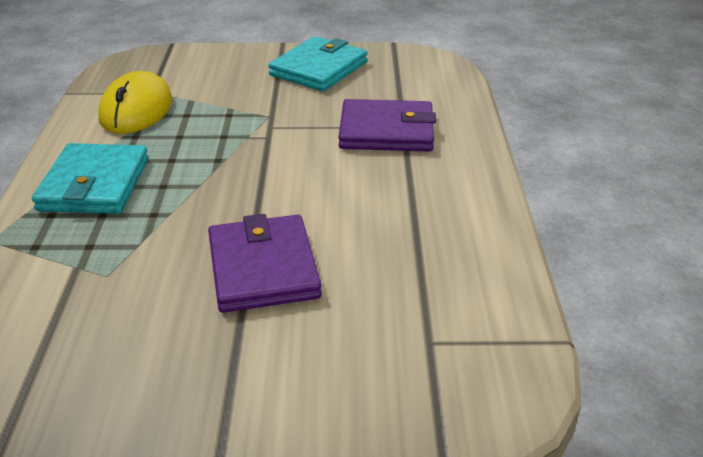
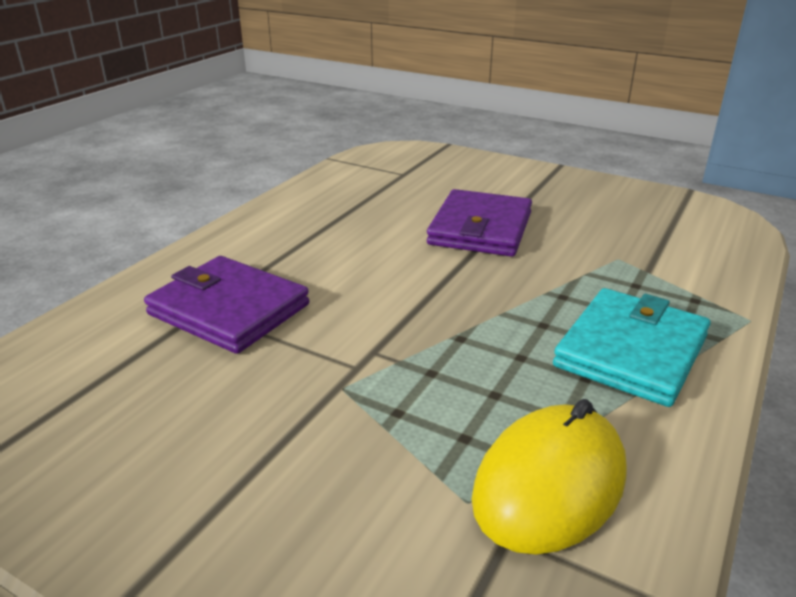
camera: 150 degrees left, 5 degrees down
(318, 69) = (152, 471): turquoise wallet -> none

